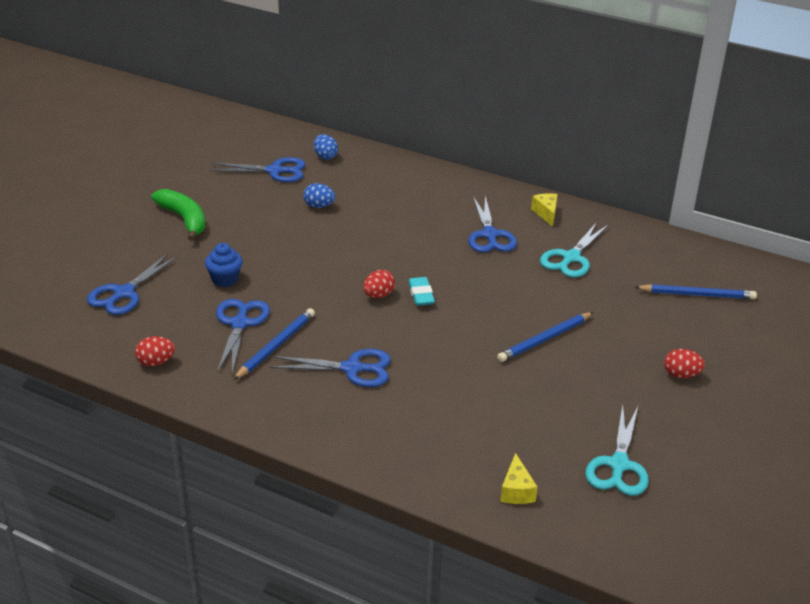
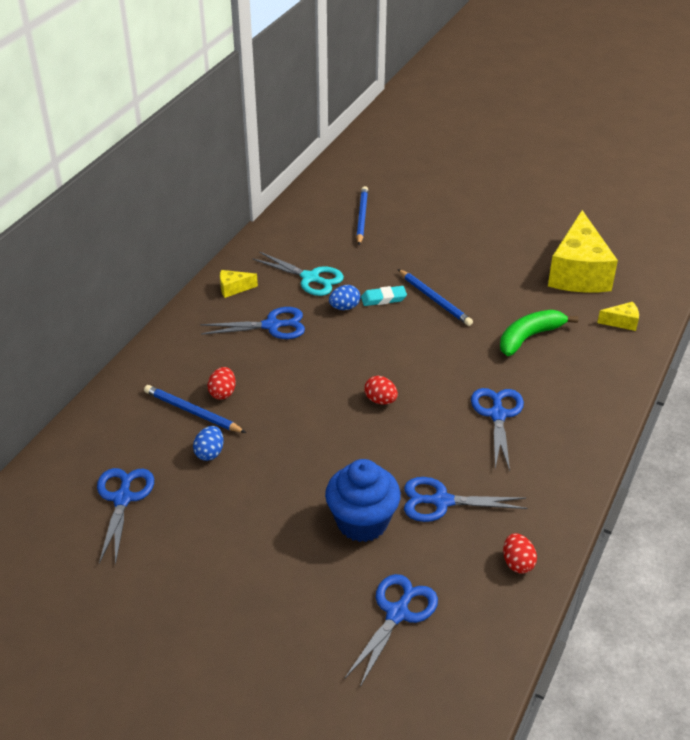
camera: 90 degrees left, 5 degrees up
(124, 293) = (397, 613): blue scissors -> blue scissors turned 90 degrees counterclockwise
(184, 219) = (234, 577): green banana -> green banana (529, 337)
(225, 279) = (362, 522): blue cupcake -> blue cupcake, size x1.73
(276, 346) = (474, 470): blue pencil -> blue pencil (193, 412)
(325, 156) = (93, 453): blue egg -> blue egg (344, 307)
(421, 294) = (376, 372): turquoise eraser -> turquoise eraser (383, 299)
(618, 465) = (578, 273): turquoise scissors -> yellow cheese
(681, 375) = (468, 235): red egg -> red egg (223, 393)

